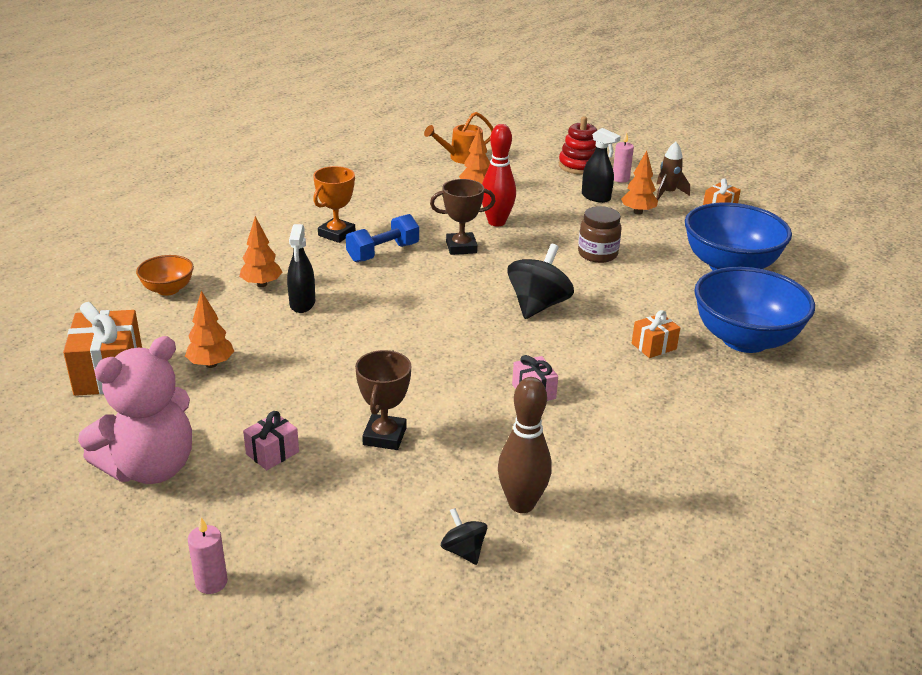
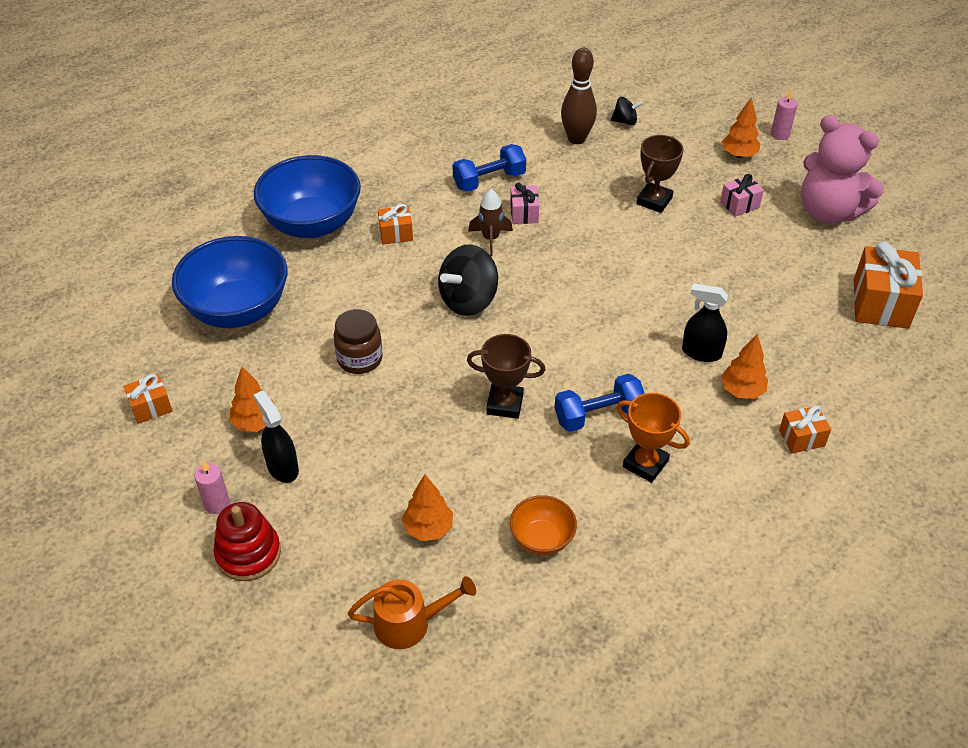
camera: 160 degrees left, 15 degrees up
(150, 467) = (828, 211): pink teddy bear -> pink teddy bear turned 120 degrees counterclockwise
(168, 289) = (843, 404): orange bowl -> orange bowl (542, 539)
(209, 264) = (801, 438): none -> orange gift
(211, 364) = (790, 295): orange tree -> orange tree (739, 155)
(302, 304) = (701, 352): black spray bottle -> black spray bottle turned 90 degrees counterclockwise
(336, 234) = (645, 464): orange trophy -> orange trophy turned 75 degrees clockwise
(463, 551) = (625, 121): black spinning top -> black spinning top turned 75 degrees counterclockwise
(496, 222) = (440, 443): red bowling pin -> none
(599, 421) = (489, 180): none -> blue dumbbell
(667, 193) = (184, 454): brown rocket -> brown rocket (490, 239)

